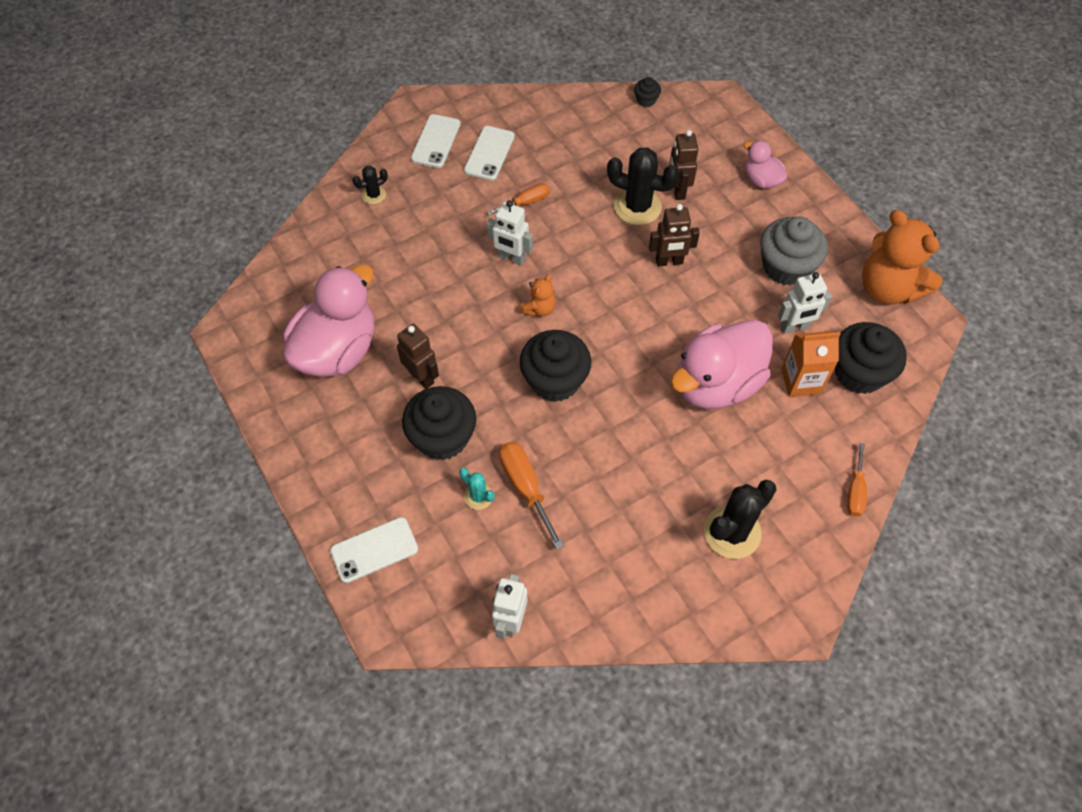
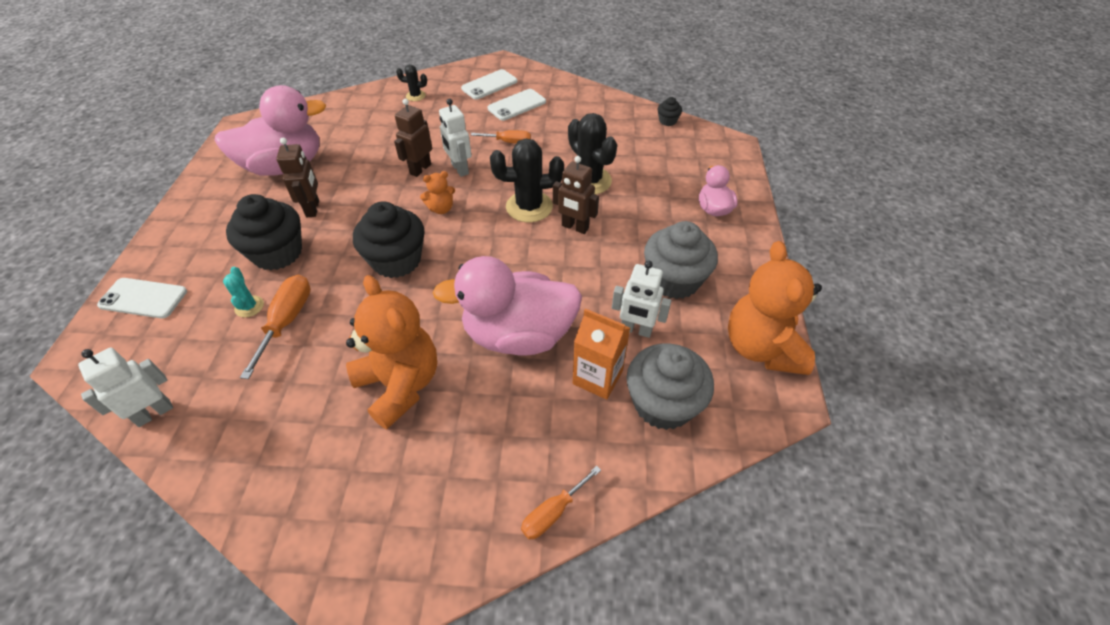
camera: 35 degrees right, 10 degrees down
(670, 477) = (400, 385): none -> orange teddy bear
(678, 190) = (633, 184): brown robot -> brown robot (420, 169)
(732, 532) = (399, 468): black cactus -> black cactus (529, 207)
(859, 372) = (663, 403): black cupcake -> grey cupcake

